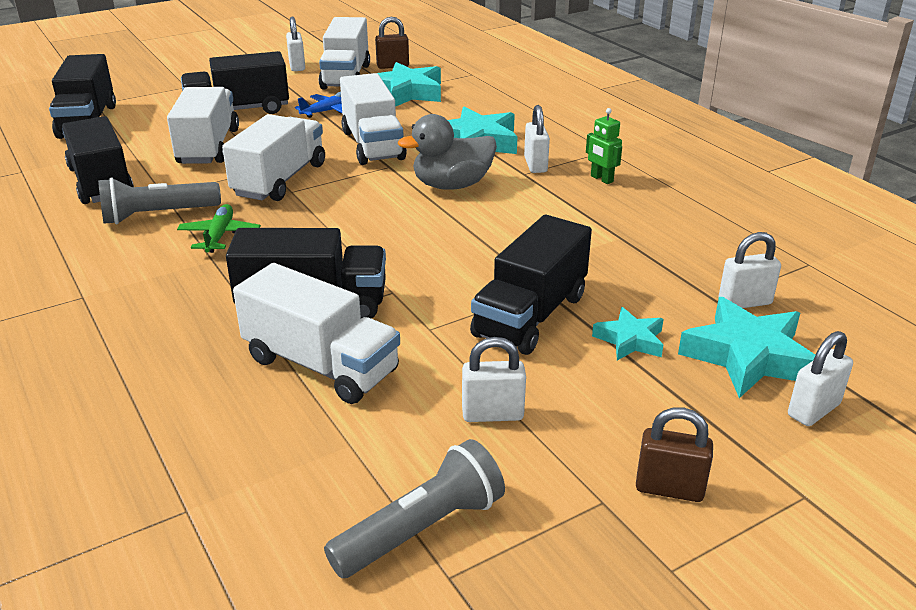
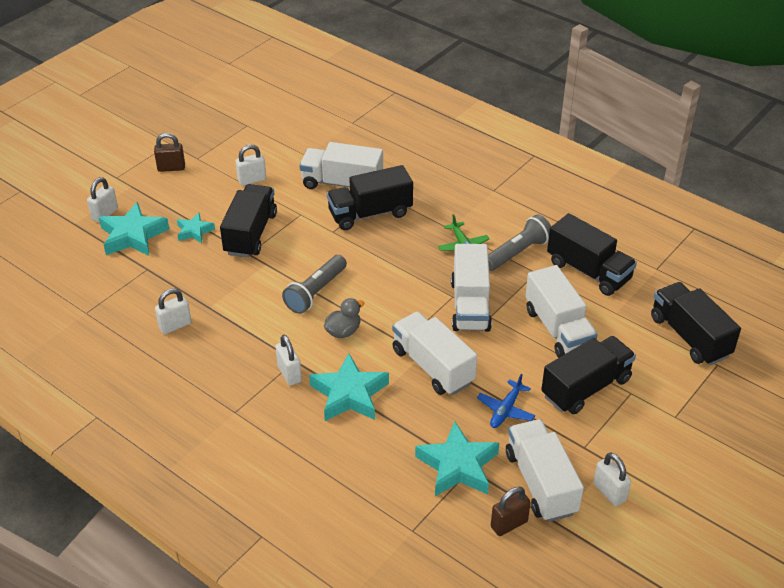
camera: 160 degrees right, 10 degrees up
(421, 529) = (263, 135): grey flashlight -> grey flashlight (316, 292)
(452, 185) = (343, 331): grey duck -> grey duck, size x0.63
(601, 179) = (233, 368): green robot -> none
(744, 302) = (131, 271): white padlock -> white padlock (175, 325)

